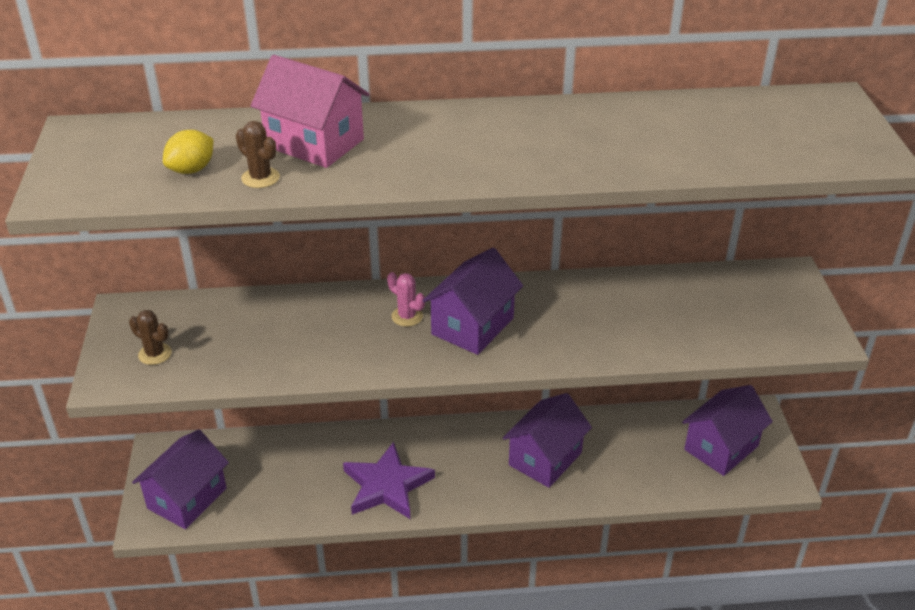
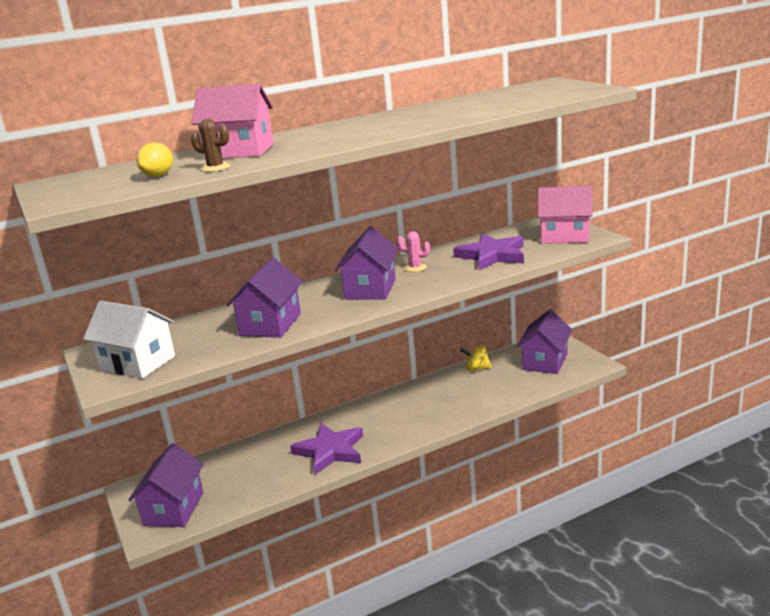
camera: 20 degrees left, 15 degrees down
(155, 354) = (137, 363): brown cactus -> white house
(407, 316) = (320, 297): pink cactus -> pink cactus (415, 267)
(545, 459) = (434, 402): purple house -> purple house (270, 324)
(628, 424) = (476, 368): none -> yellow spinning top
(660, 320) = (492, 255): none -> purple star
(781, 317) = (564, 236): none -> pink house

